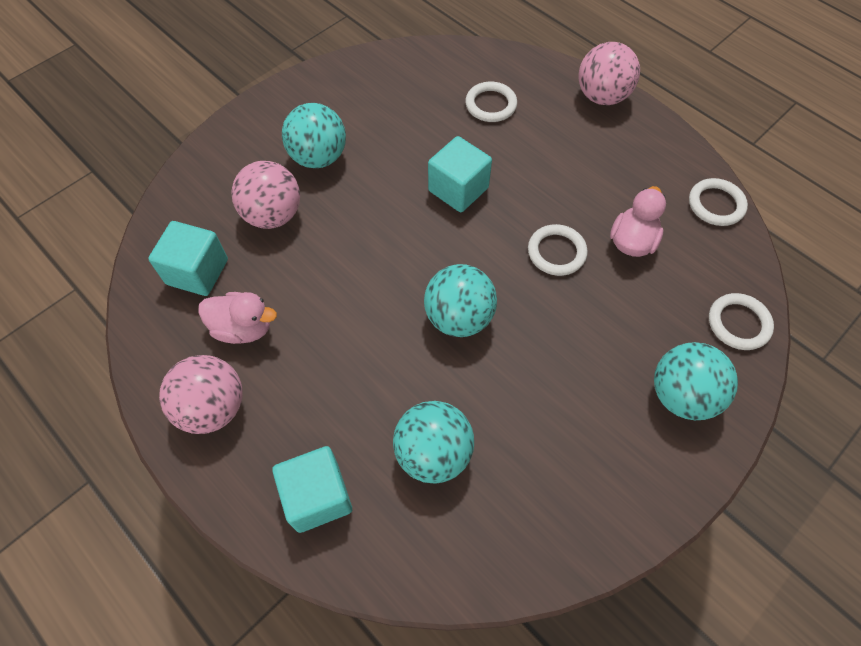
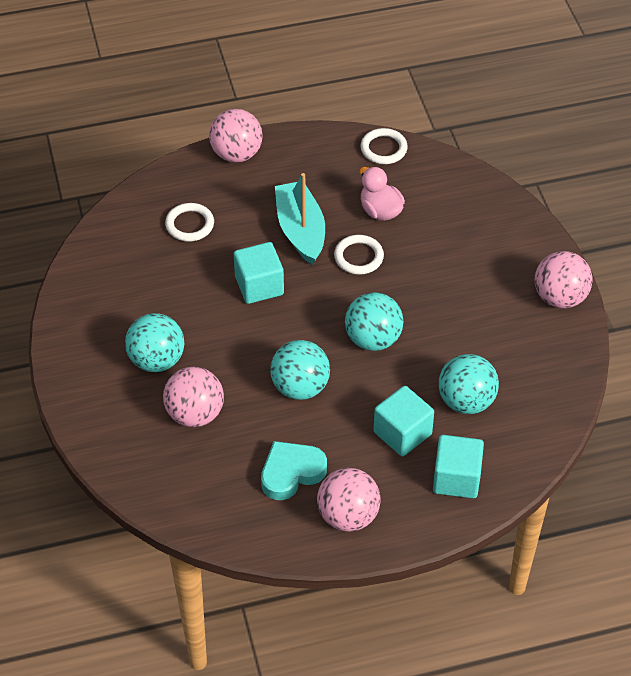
camera: 60 degrees left, 10 degrees down
(197, 272) = (216, 485): turquoise cube -> turquoise cube (402, 433)
(243, 328) = (291, 473): pink duck -> turquoise heart
(551, 188) = (300, 230): none -> turquoise boat
(657, 485) = (559, 297): none -> pink ball
(681, 395) = (510, 251): turquoise ball -> turquoise ball (300, 387)
(738, 323) = (481, 193): white ring -> none

